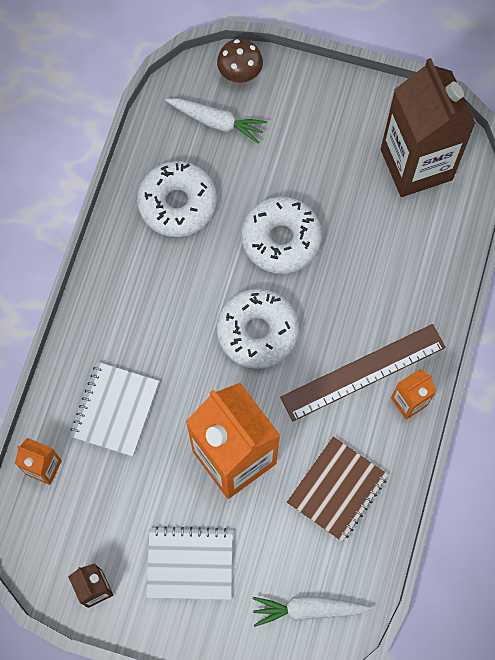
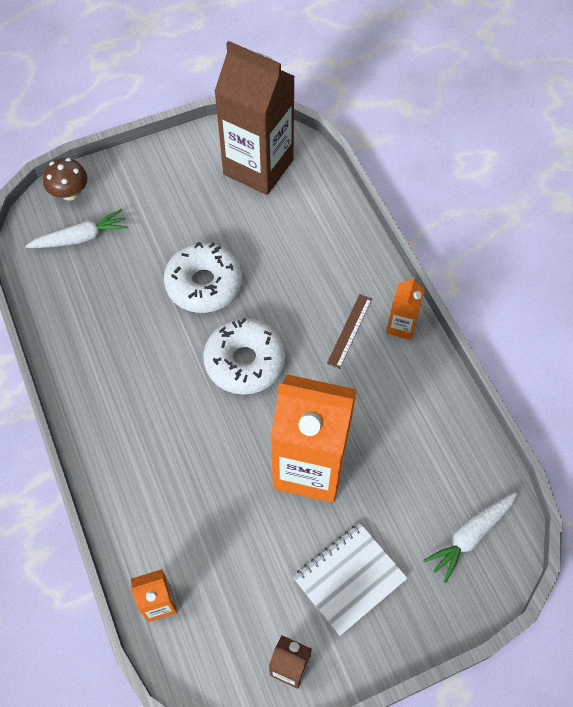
camera: 40 degrees left, 10 degrees down
(115, 410) = (181, 507): white notebook -> none
(177, 204) = (99, 315): white donut -> none
(337, 489) = (408, 428): brown notebook -> none
(363, 372) = (349, 330): brown ruler -> brown ruler, size x0.52

